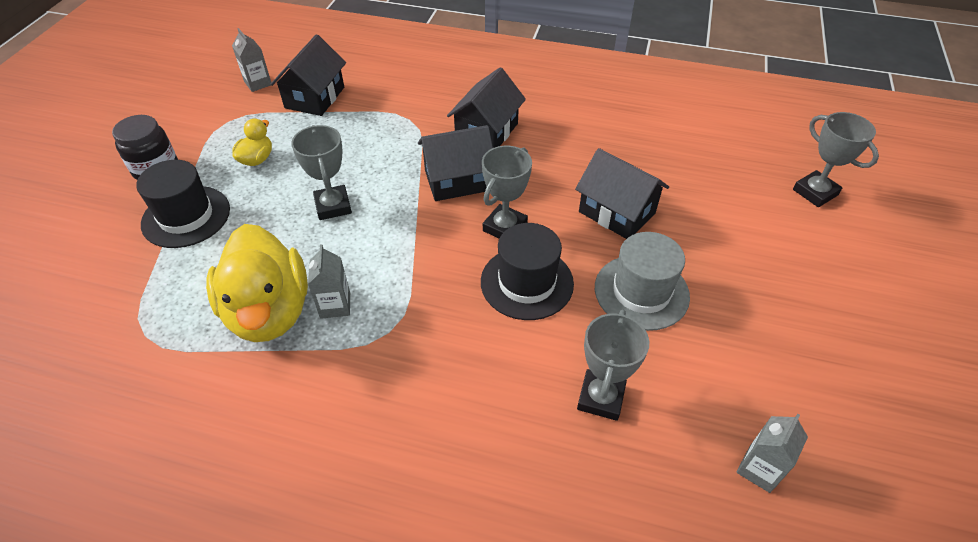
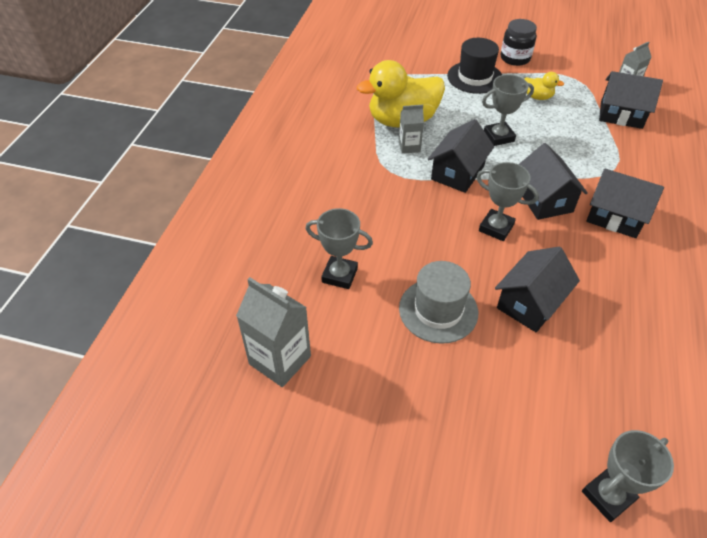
camera: 90 degrees right, 0 degrees up
(401, 254) = (457, 173): none -> black house
(527, 282) = (439, 239): black hat -> none
(759, 469) = (280, 360): grey carton -> grey carton, size x1.74

